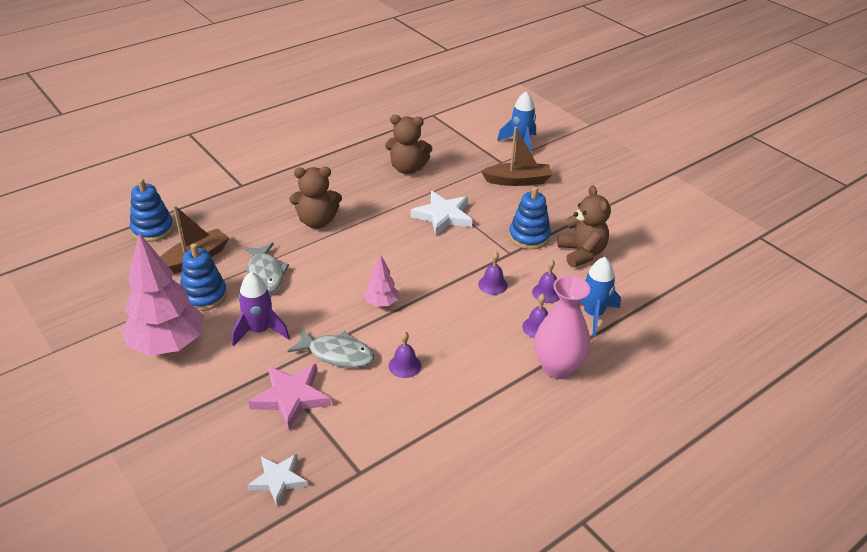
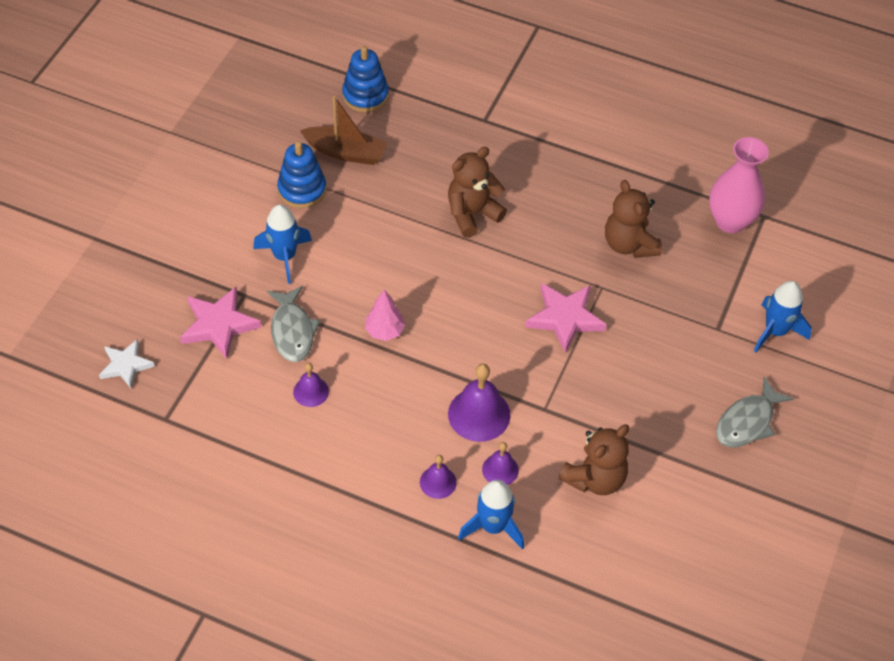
camera: 60 degrees right, 15 degrees up
(168, 345) = (225, 202): pink tree -> none
(259, 331) = (284, 257): purple rocket -> blue rocket
(265, 274) = (362, 217): grey fish -> grey fish (747, 422)
(317, 221) = (472, 214): brown teddy bear -> brown teddy bear turned 90 degrees clockwise
(443, 216) = (565, 318): white star -> pink star
(492, 284) = (479, 414): purple bell -> purple bell, size x1.75
(517, 181) = (691, 361): brown boat -> none
(529, 237) = (588, 415): blue stacking toy -> none
(557, 368) = (388, 523): pink vase -> pink vase (730, 221)

